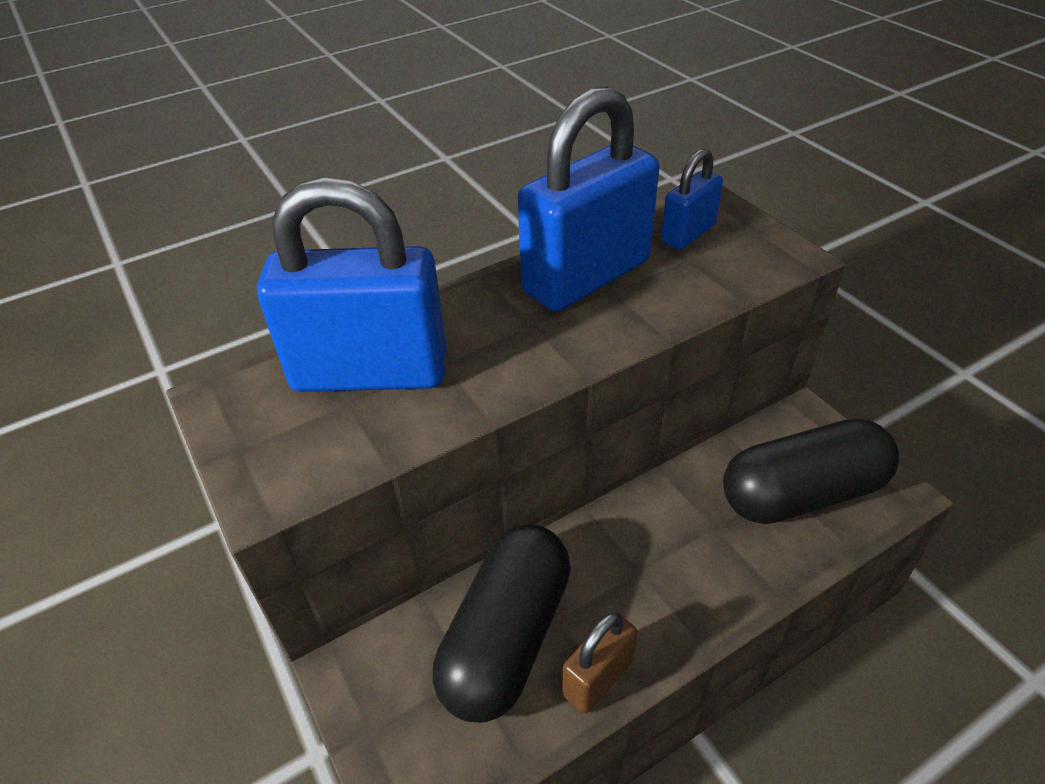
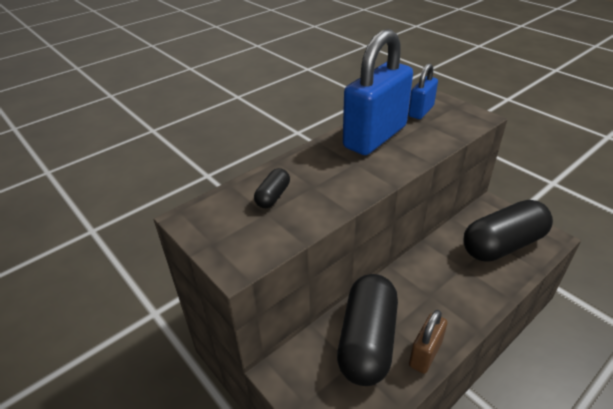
camera: 10 degrees left, 5 degrees down
(370, 372) = (273, 196): blue padlock -> black capsule

